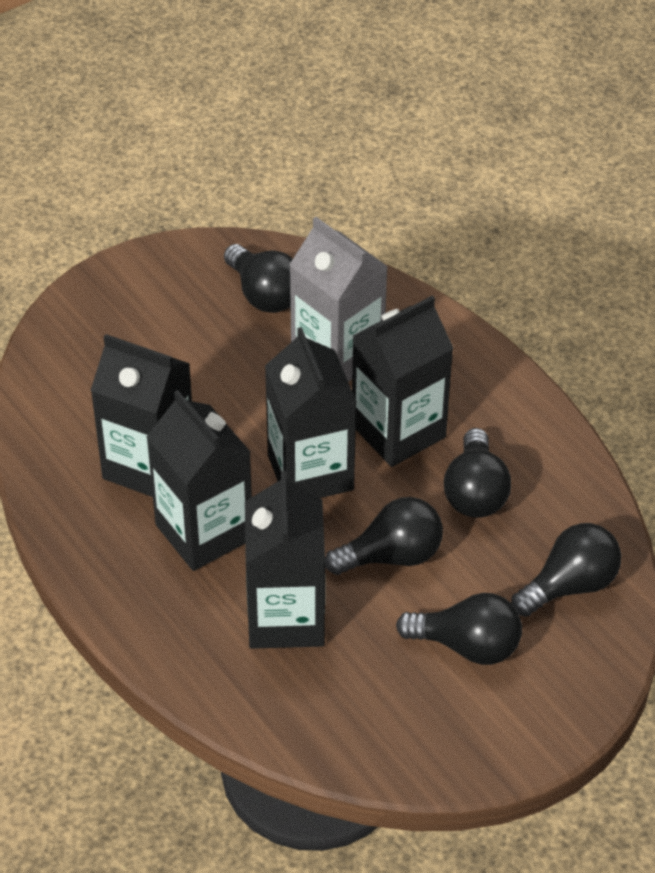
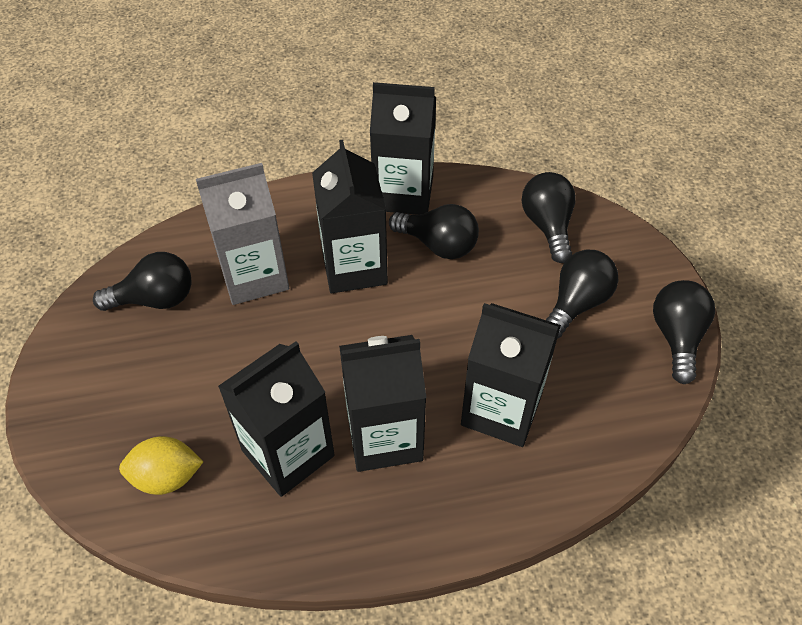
camera: 65 degrees left, 5 degrees up
(82, 391) = (167, 477): none -> yellow lemon
(310, 472) = (362, 338): black carton -> black carton (403, 193)
(392, 556) = (473, 317): black light bulb -> black light bulb (677, 337)

